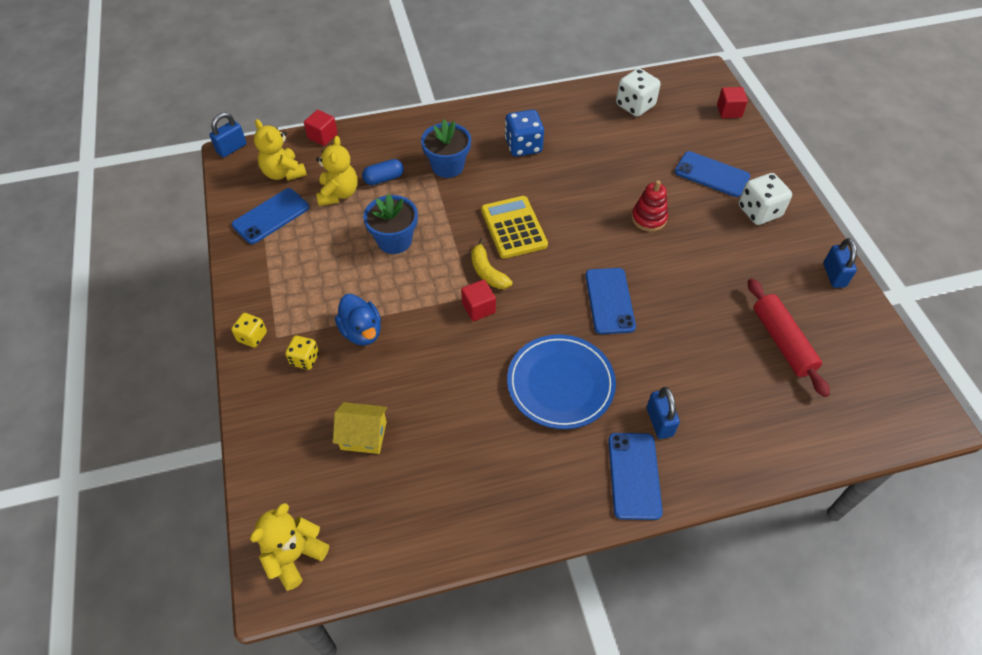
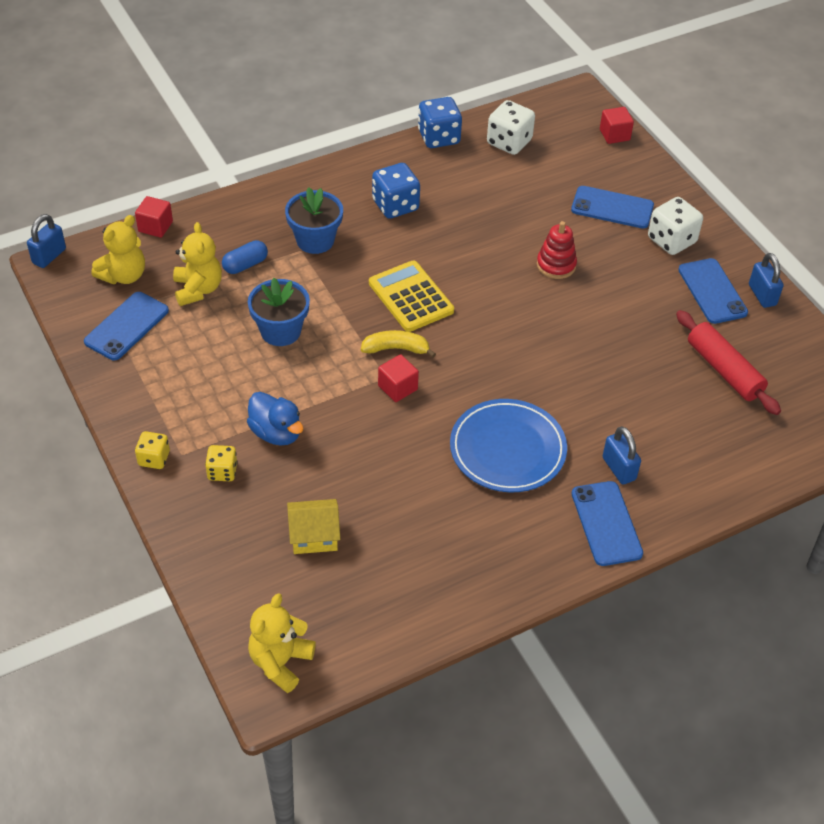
camera: 15 degrees left, 5 degrees down
(283, 173) = (123, 275): yellow teddy bear -> yellow teddy bear turned 90 degrees counterclockwise
(487, 272) = (396, 349): yellow banana -> yellow banana turned 135 degrees clockwise
(576, 94) = (439, 137): none -> blue dice
(609, 301) = (536, 358): blue phone -> blue phone (712, 291)

